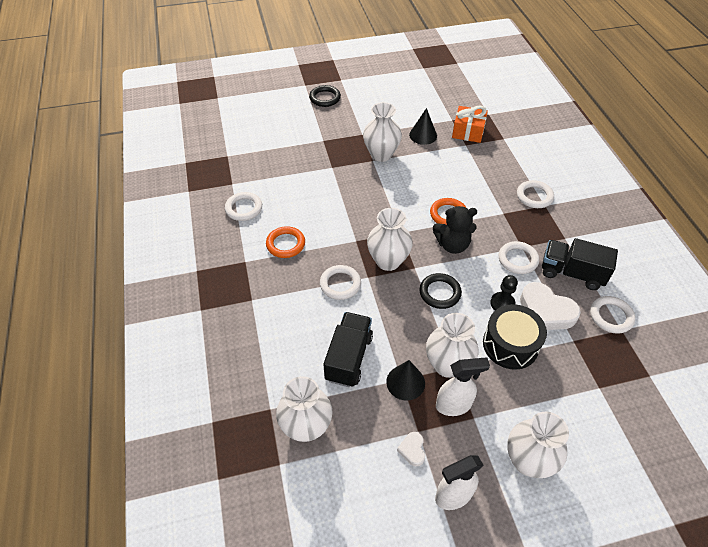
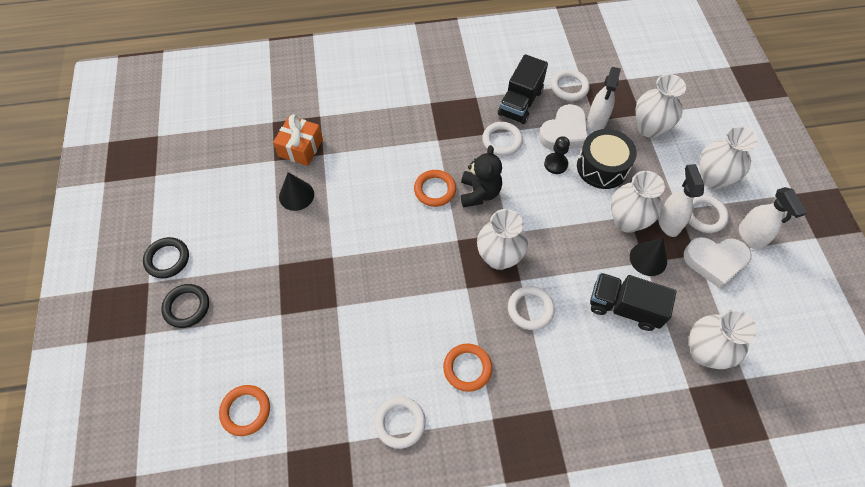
camera: 85 degrees left, 10 degrees up
(254, 134) = (246, 411): none -> orange ring
(381, 154) = (323, 246): white vase -> white vase (649, 128)
(412, 450) = (715, 262): white heart -> white heart, size x2.09
(440, 293) = (542, 214): black ring -> black ring (167, 259)
(534, 196) = (416, 108): white ring -> white ring (704, 215)
(571, 341) = (596, 121): none -> white spray bottle

